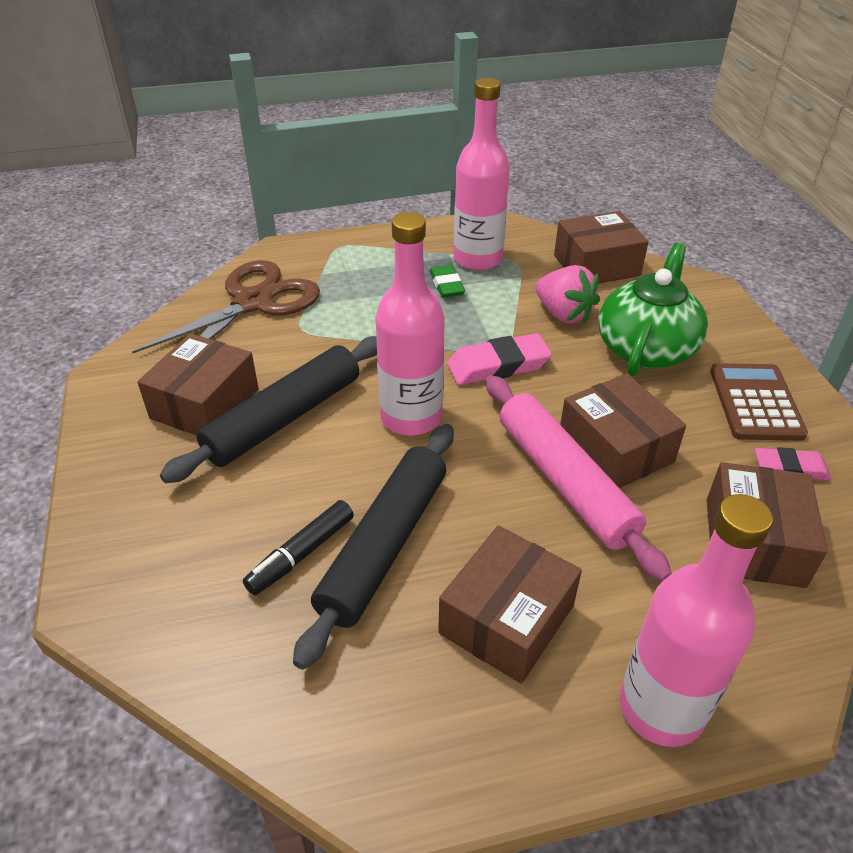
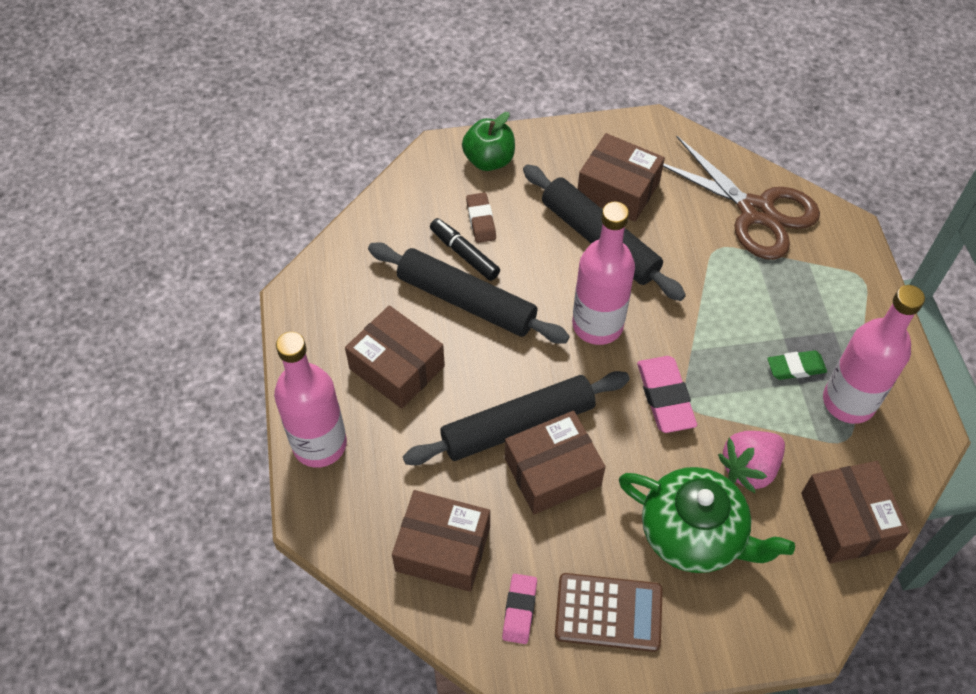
camera: 95 degrees right, 15 degrees up
(125, 537) = (489, 160): none -> green apple
(240, 539) = (481, 220): none -> brown eraser
(564, 481) = (517, 425): pink rolling pin -> black rolling pin

